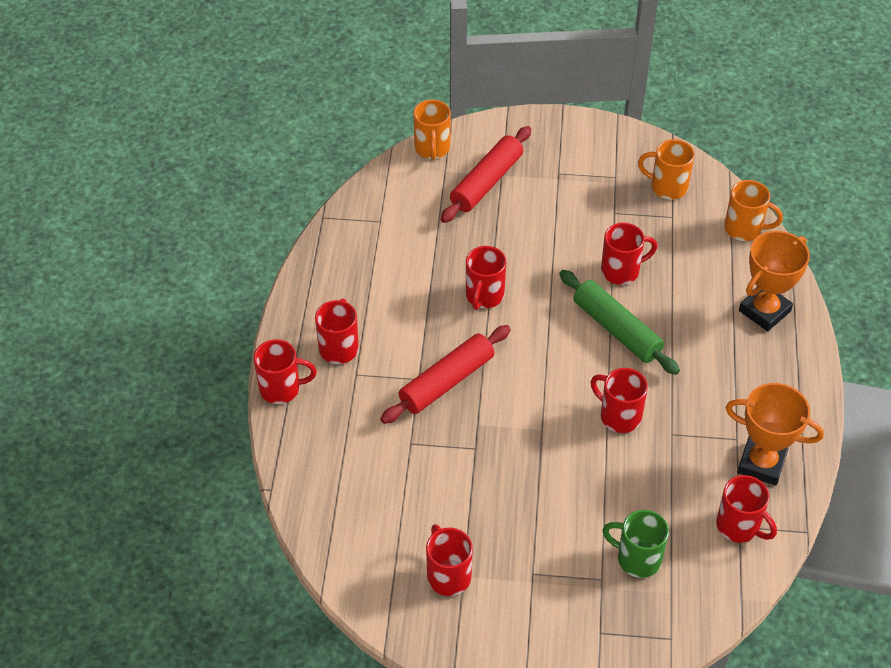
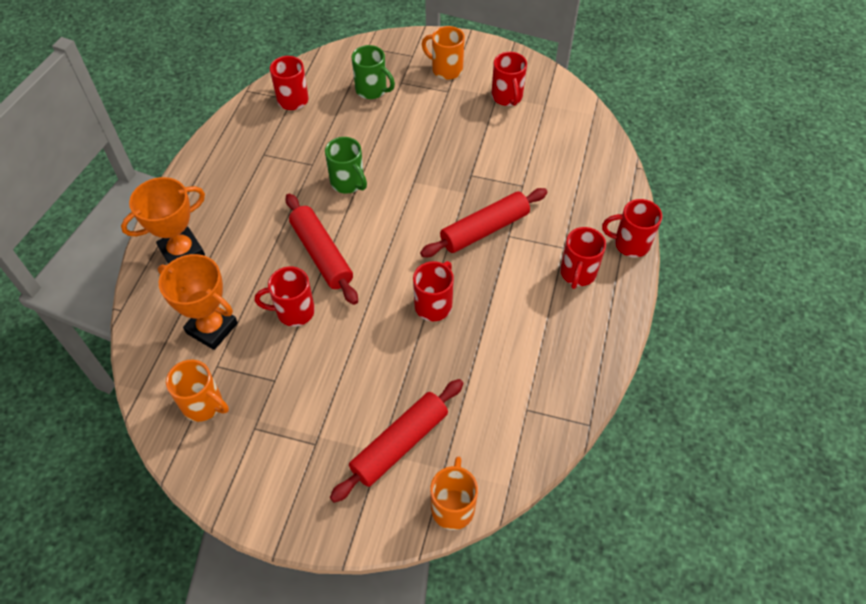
camera: 170 degrees left, 5 degrees up
(617, 329) = (321, 254): green rolling pin -> red rolling pin
(619, 416) = (348, 183): red mug -> green mug
(744, 229) = (151, 340): orange mug -> orange mug (446, 69)
(761, 463) = (254, 135): orange trophy -> orange trophy (212, 328)

